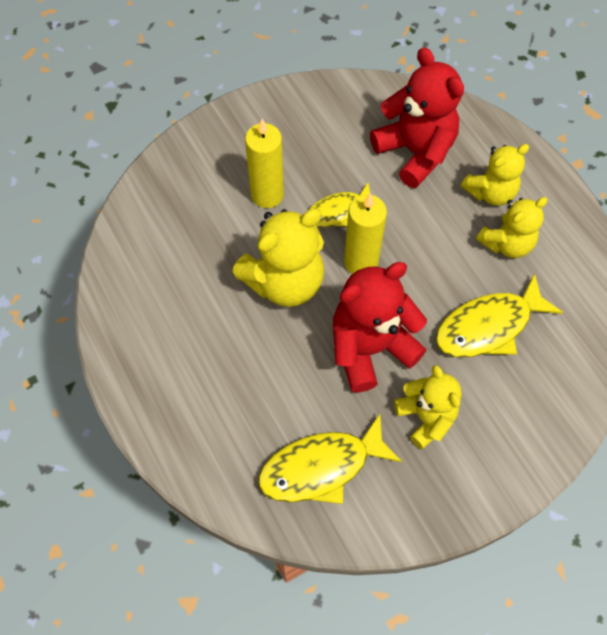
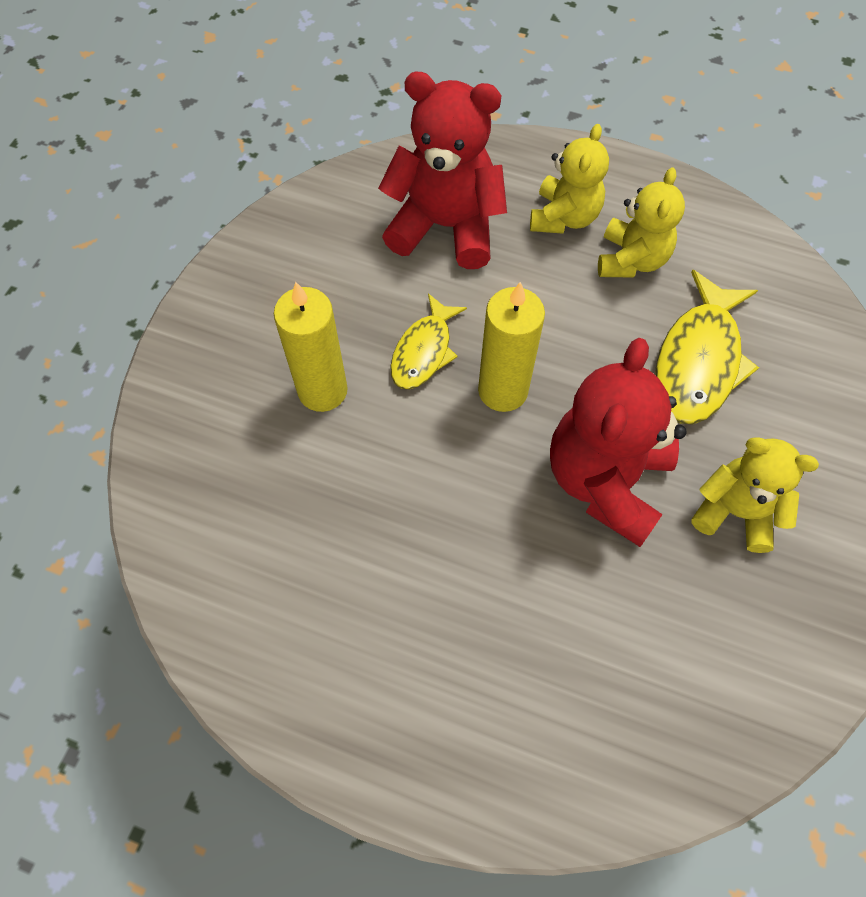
camera: 40 degrees left, 0 degrees up
(284, 282) = (439, 479): yellow teddy bear -> none
(321, 467) = (686, 666): yellow fish -> none

